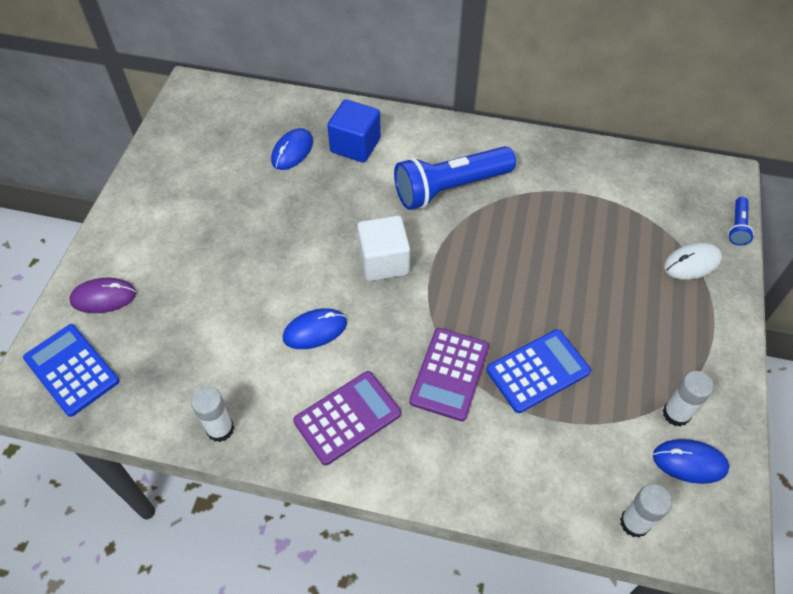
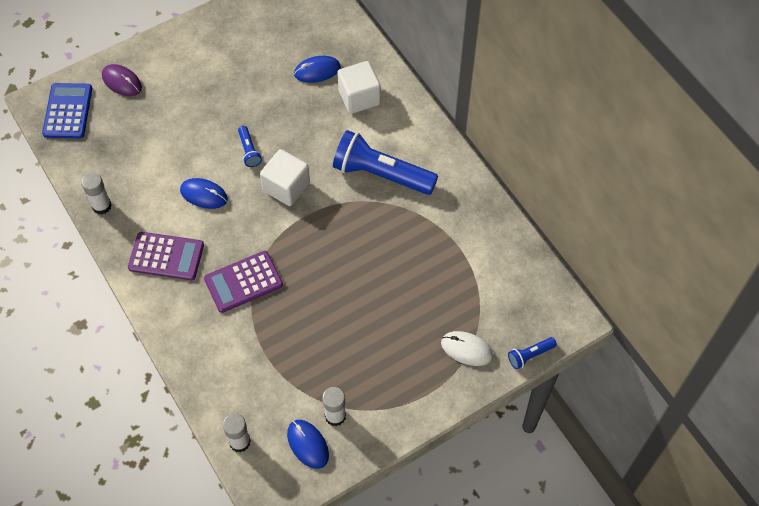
camera: 45 degrees right, 5 degrees up
(311, 259) = (249, 151): none -> blue flashlight
(355, 145) = (359, 97): blue cube -> white cube
(538, 371) = (291, 324): blue calculator -> none

